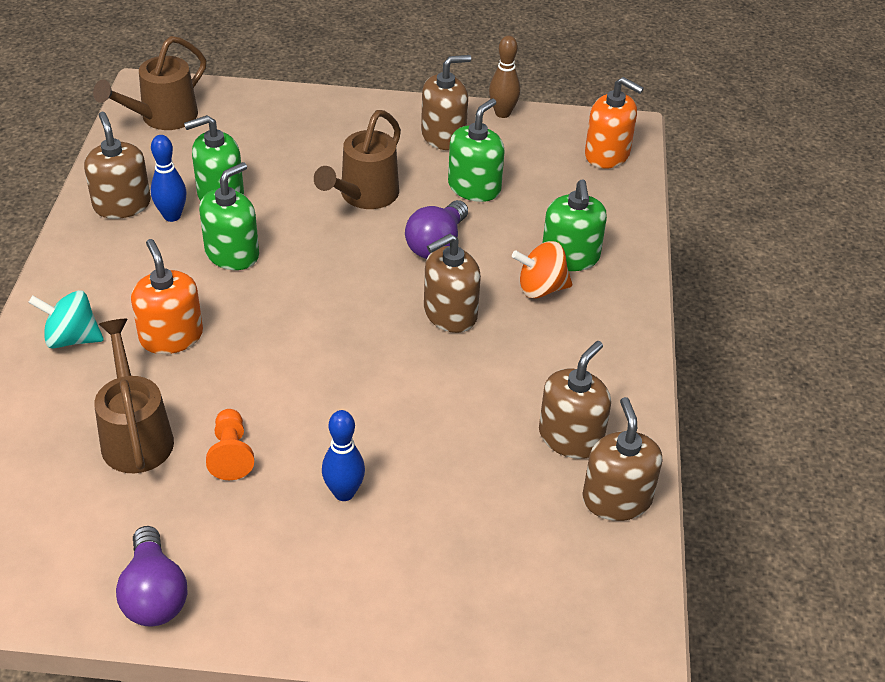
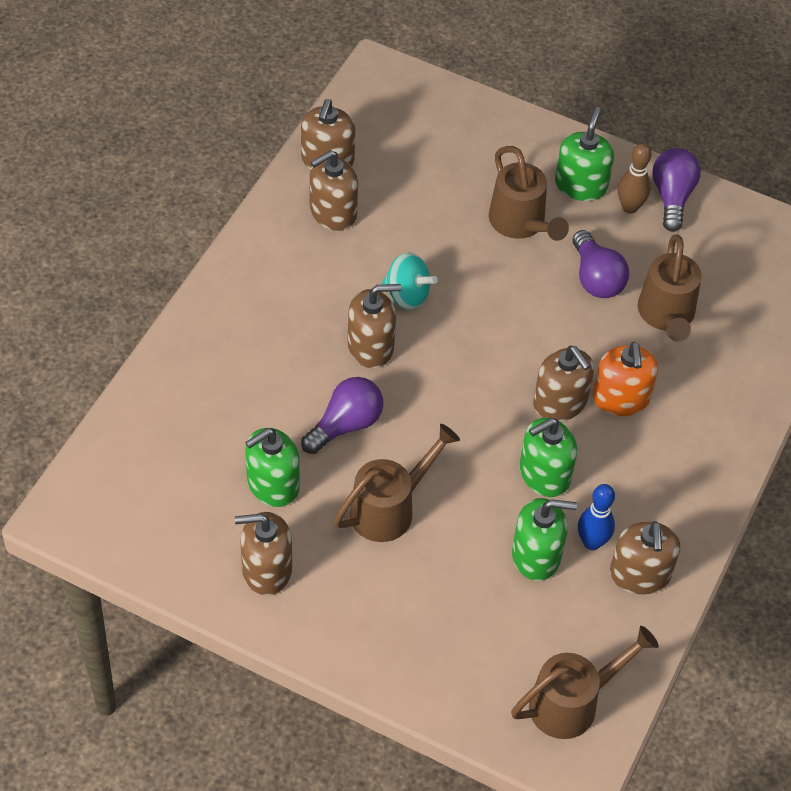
camera: 160 degrees left, 10 degrees up
(72, 338) = (707, 423): turquoise spinning top -> turquoise spinning top (407, 295)
(231, 454) = (596, 278): orange pawn -> purple light bulb
(235, 316) = (560, 402): none -> brown soap dispenser
(344, 493) = (521, 224): blue bowling pin -> brown watering can
(502, 113) = (181, 585): brown bowling pin -> brown bowling pin (629, 207)
(541, 288) = (276, 347): orange spinning top -> none
(570, 257) = (229, 371): green soap dispenser -> green soap dispenser (581, 185)
(607, 154) = (108, 486): orange soap dispenser -> none

